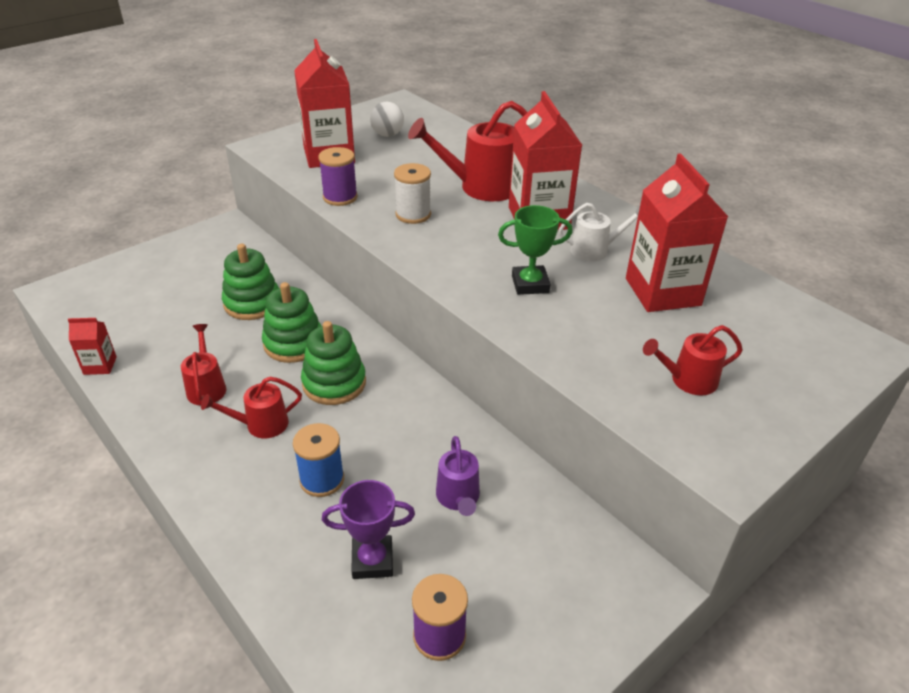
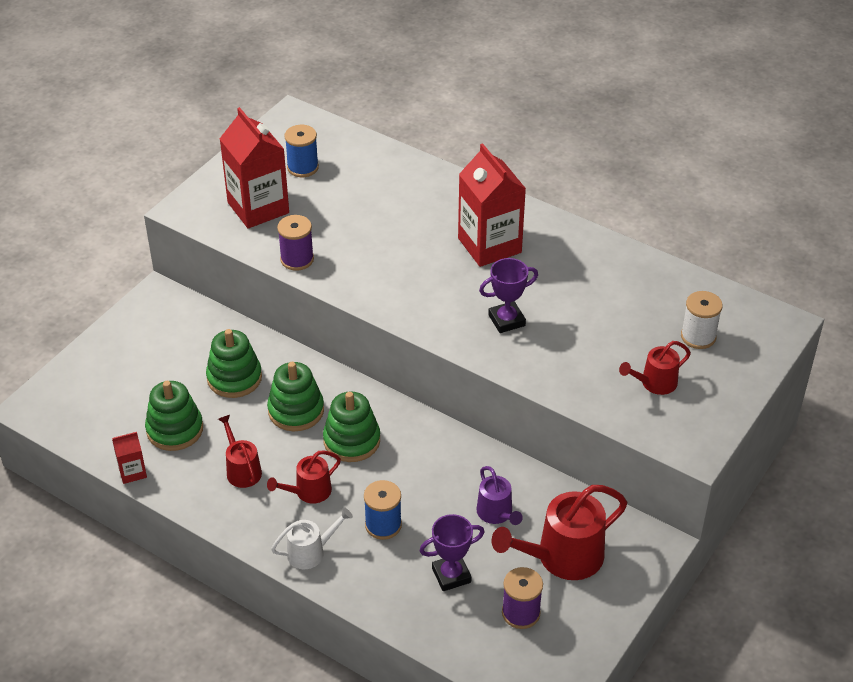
camera: 15 degrees left, 5 degrees up
(167, 336) = (175, 429): none -> green stacking toy
(387, 135) = (303, 167): white ball -> blue spool
(413, 214) = (375, 266): white spool -> white spool (698, 336)
(481, 187) = (424, 219): red watering can -> red watering can (562, 557)
(530, 284) = (506, 320): green trophy -> purple trophy
(594, 250) = (549, 272): white watering can -> white watering can (311, 552)
(662, 292) = (617, 304): red carton -> none

